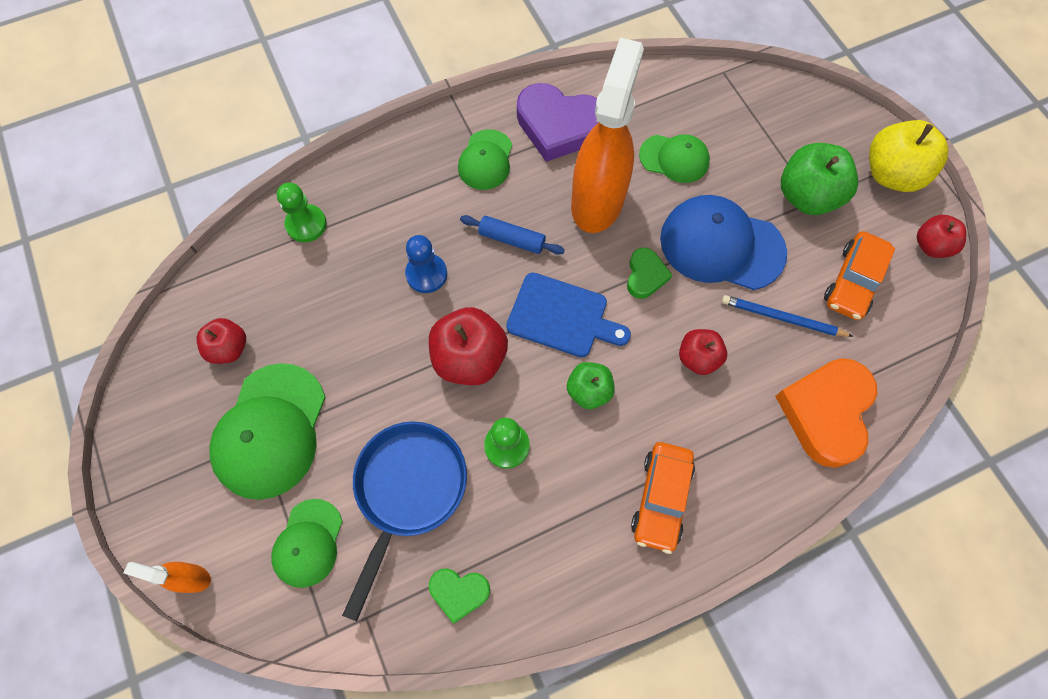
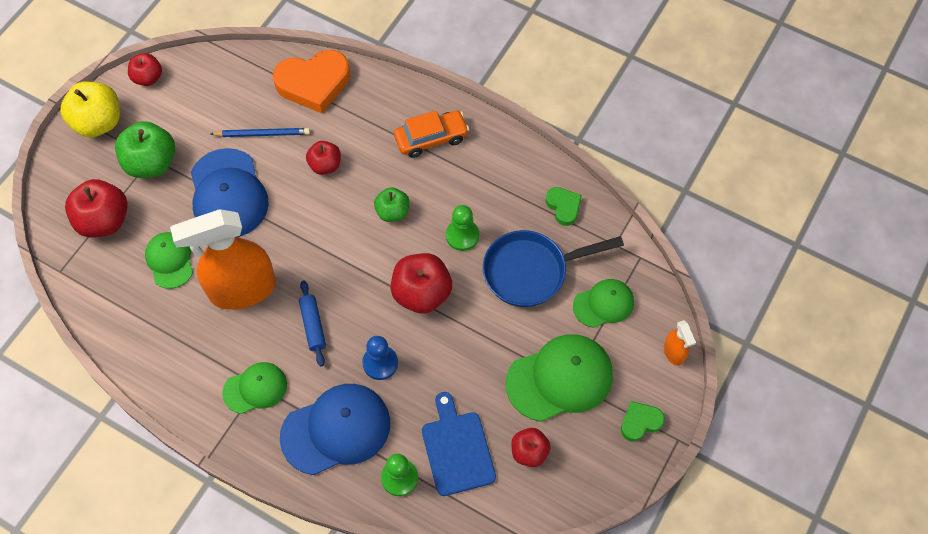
camera: 125 degrees left, 5 degrees down
(393, 201) = (336, 430): none -> blue cap
(559, 126) = (188, 356): purple heart -> none
(562, 317) = (351, 257): blue cutting board -> blue cutting board (457, 449)
(645, 275) = (284, 226): green heart -> green heart (640, 422)
(759, 127) = (104, 221): none -> red apple
(782, 318) = (262, 134): blue pencil -> blue pencil turned 75 degrees counterclockwise
(853, 282) = (207, 108): orange car -> none

